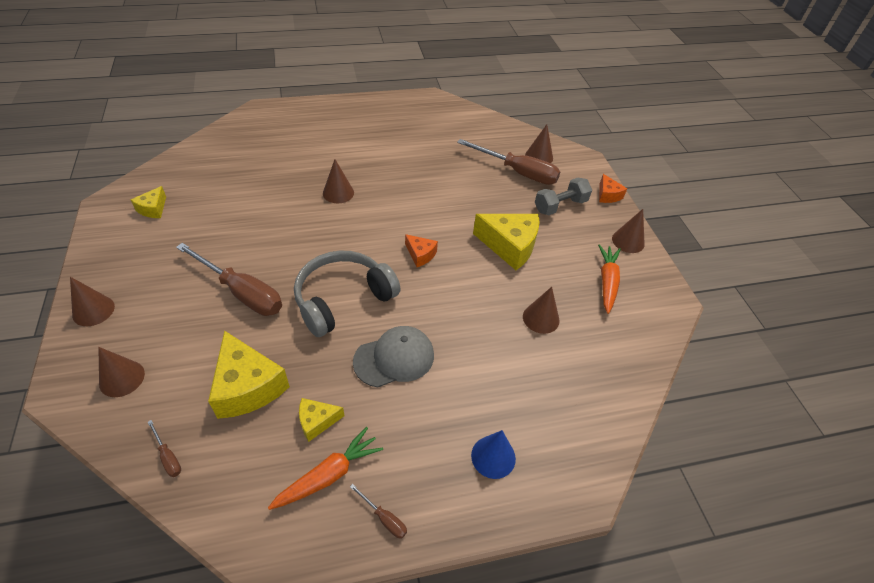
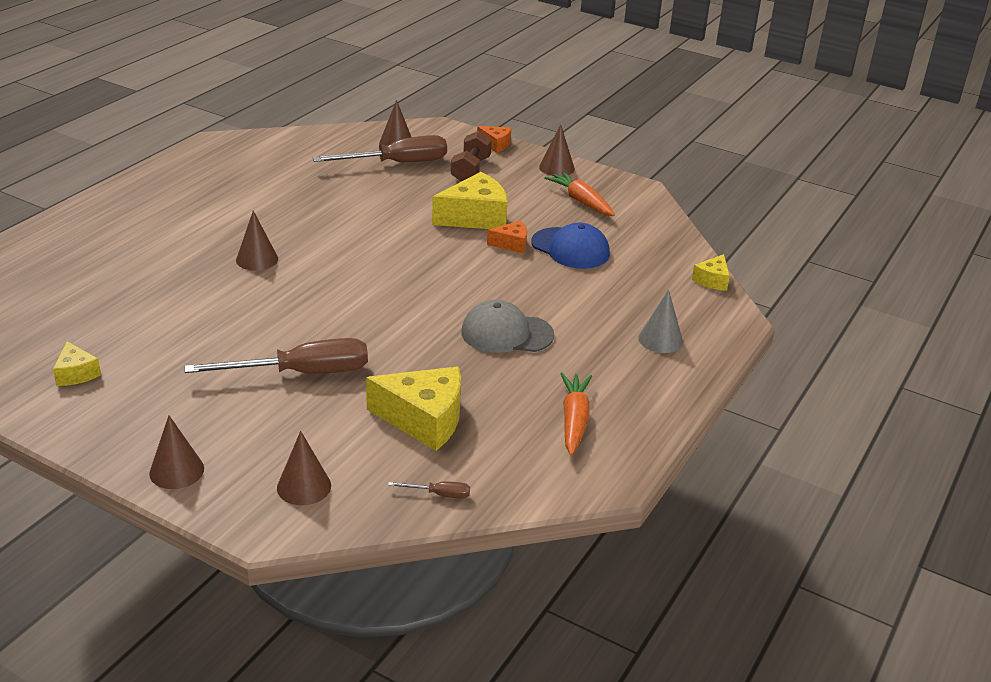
camera: 45 degrees left, 15 degrees down
(317, 421) = (514, 401): yellow cheese -> yellow cheese (712, 280)
(343, 299) = (401, 325): grey headphones -> none
(384, 518) = (646, 413): brown screwdriver -> none
(394, 358) = (506, 333): grey cap -> grey cap turned 105 degrees counterclockwise
(420, 255) = (413, 261): orange cheese -> orange cheese (511, 244)
(493, 457) = (660, 340): blue cone -> grey cone
(541, 318) = (570, 248): brown cone -> blue cap
(560, 206) = (470, 170): grey dumbbell -> brown dumbbell

